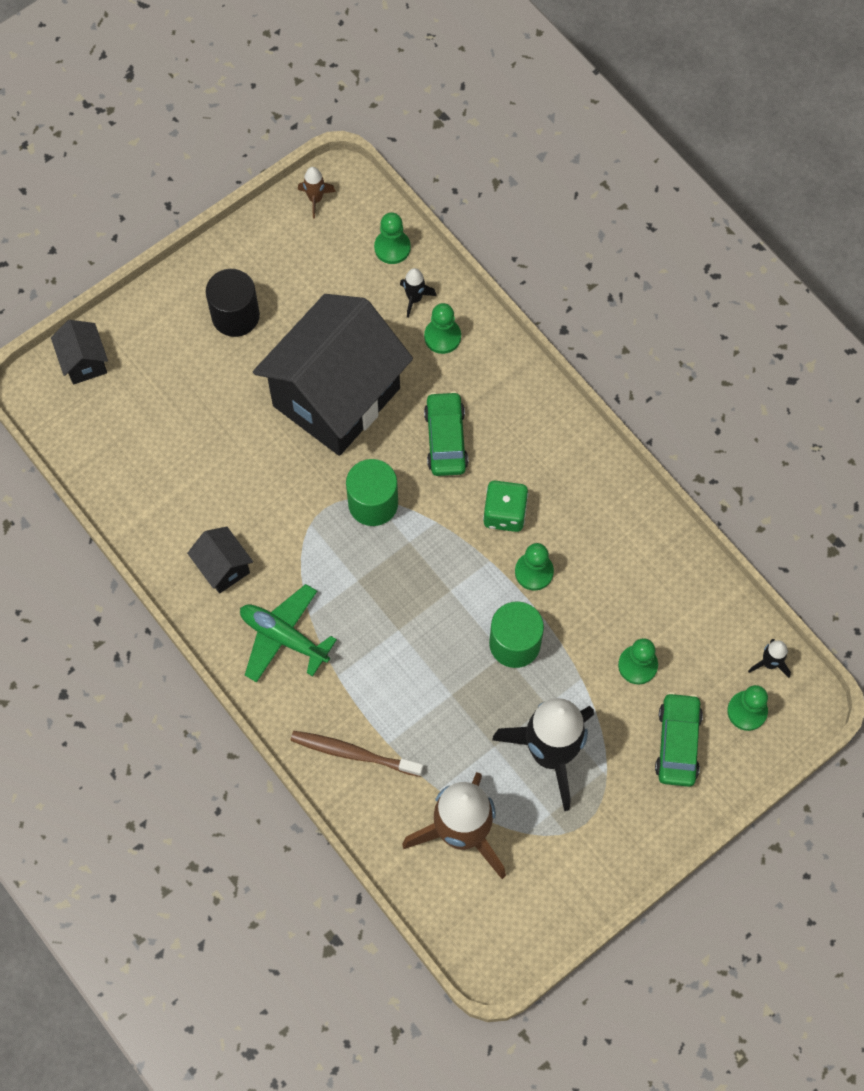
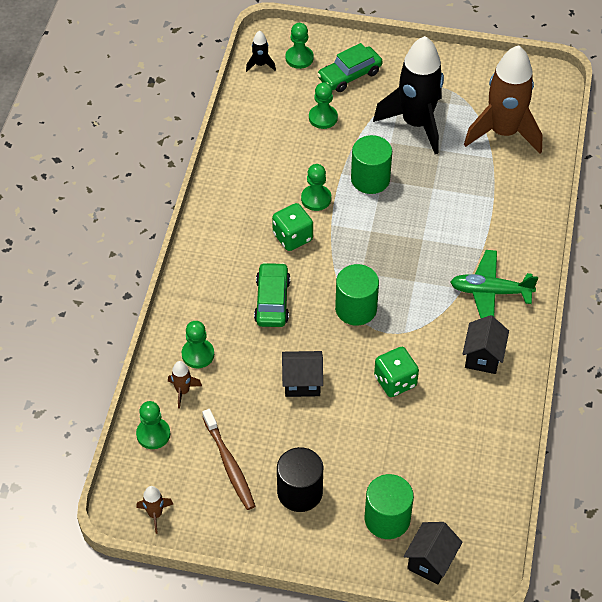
camera: 130 degrees left, 15 degrees down
(150, 361) = (387, 519): none -> green cylinder
(268, 473) = (395, 381): none -> green dice
(283, 637) = (490, 292): green plane -> green plane turned 105 degrees clockwise
(336, 397) = (302, 383): black house -> black house, size x0.41
(354, 753) = (517, 209): brown toothbrush -> brown toothbrush (229, 464)
(414, 299) = (183, 391): black rocket -> brown rocket
(446, 439) = (272, 301): green car -> green car turned 135 degrees clockwise

